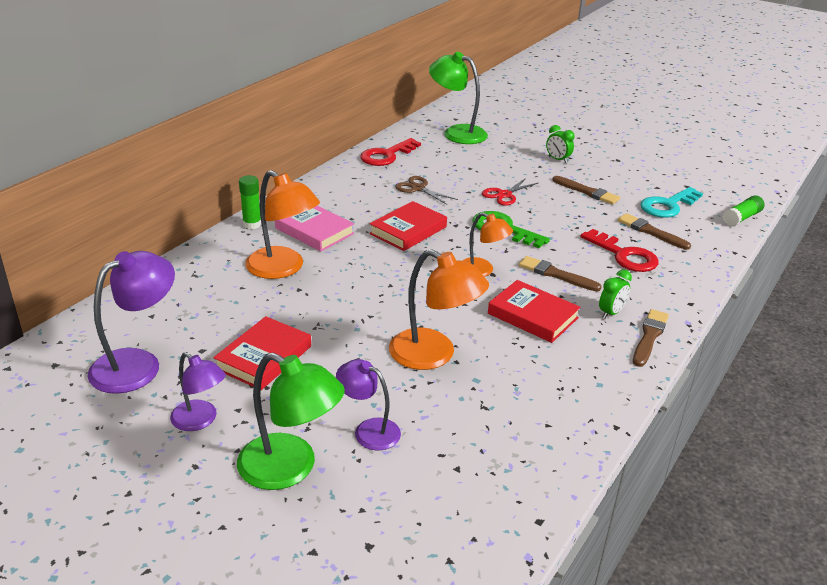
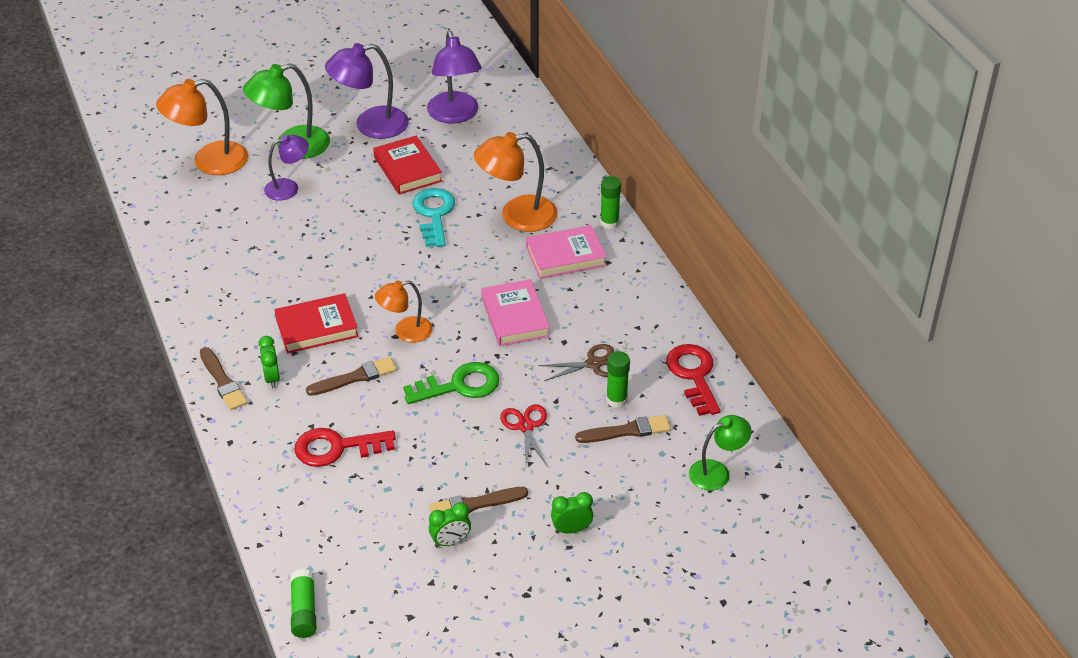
camera: 125 degrees right, 10 degrees up
(200, 420) = (370, 125): purple lamp -> purple lamp, size x1.61
(408, 230) = (515, 317): red book -> pink book
(434, 355) = (327, 249): orange lamp -> orange lamp (209, 162)
(440, 173) = (616, 399): none -> green glue stick
(457, 133) = (717, 472): green lamp -> green lamp, size x0.62
(623, 190) = (450, 541): none -> green clock
(651, 232) = (354, 501): brown brush -> brown brush (626, 431)
(668, 206) = (386, 559): turquoise key -> turquoise key (434, 214)

